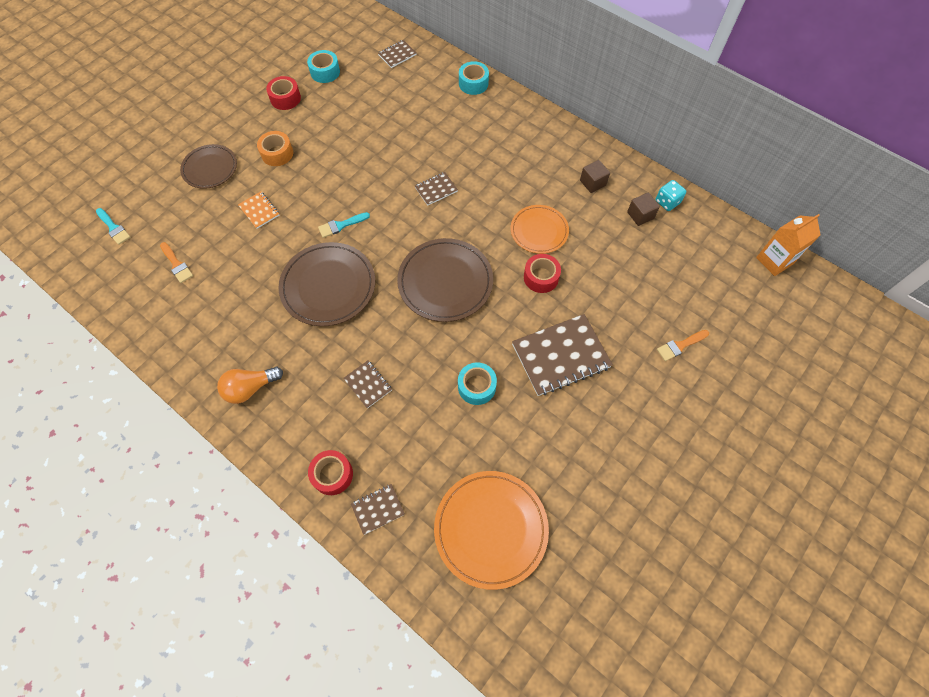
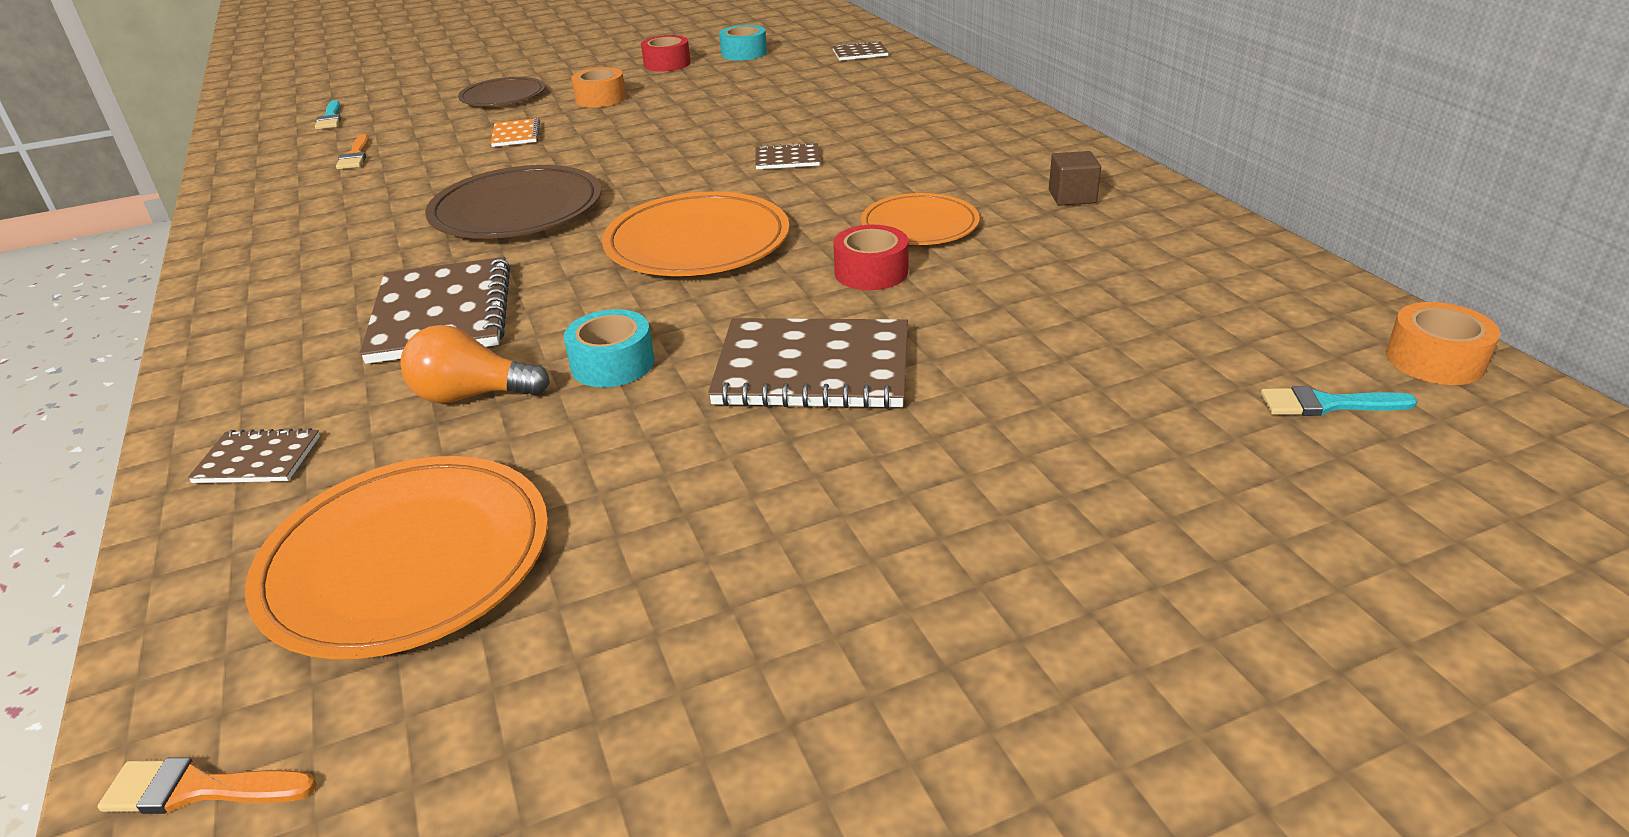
camera: 30 degrees right, 30 degrees down
(250, 388) = (279, 275): orange light bulb -> orange light bulb (472, 395)
(332, 474) = (252, 395): red tape -> none
(341, 225) = (607, 164): turquoise brush -> turquoise brush (1327, 404)
(368, 384) = (441, 314): brown notebook -> brown notebook, size x2.04
(445, 282) = (697, 242): brown plate -> orange plate
(473, 83) = (951, 86): turquoise tape -> none
(640, 215) = (1140, 245): brown cube -> none
(667, 202) = (1213, 241): turquoise dice -> none
(680, 346) = (1094, 421): orange brush -> orange brush (198, 789)
(774, 261) = (1435, 360): orange carton -> orange tape

